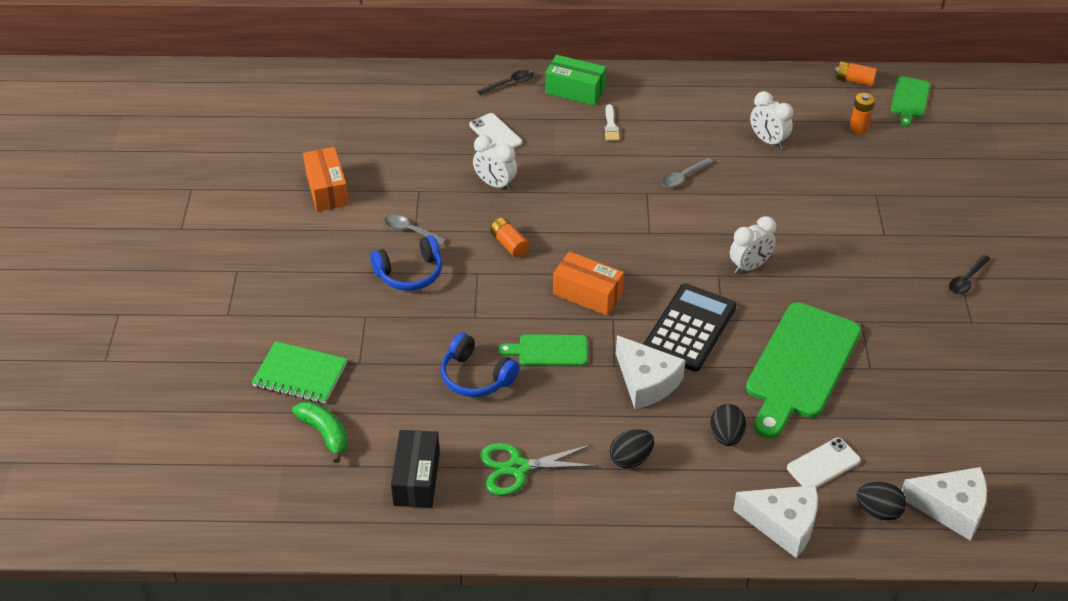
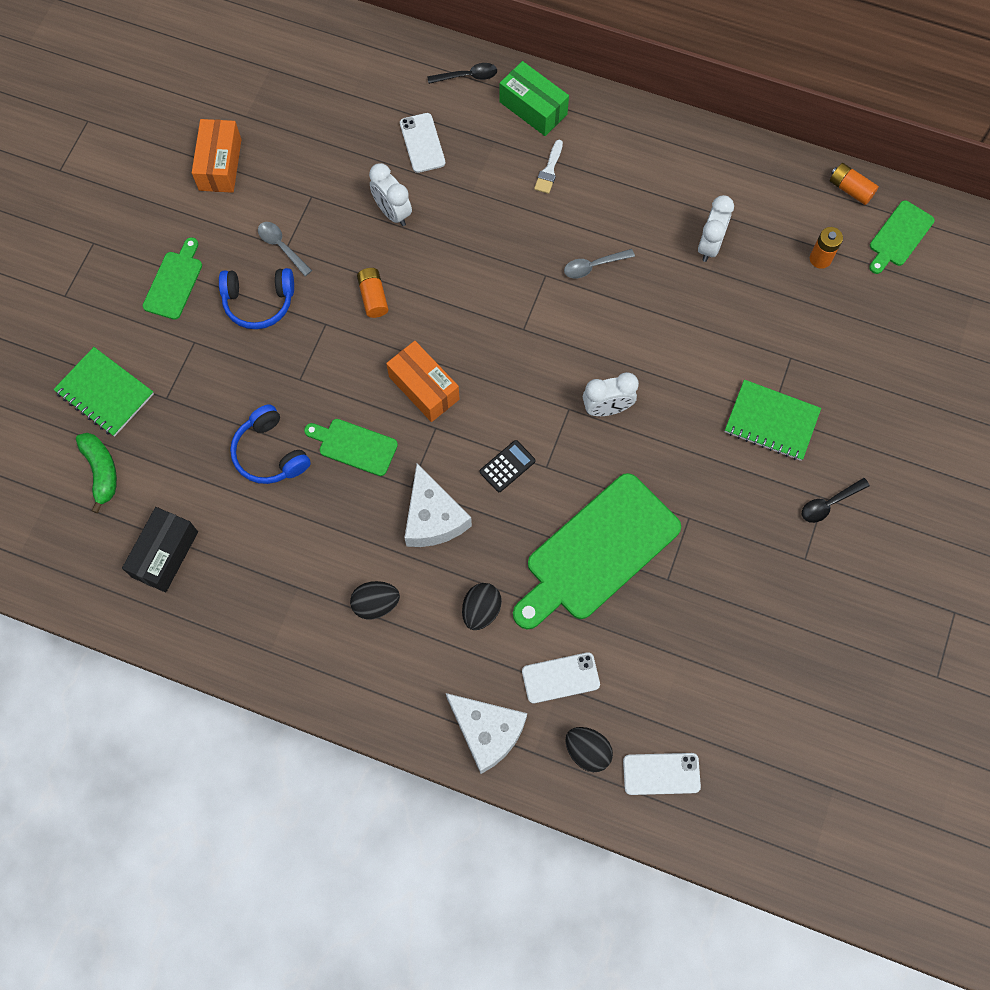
camera: 20 degrees right, 25 degrees up
(326, 279) = (174, 282): none -> green cutting board
(518, 468) = (264, 575): green scissors -> none
(690, 328) = (507, 466): black calculator -> black calculator, size x0.47
(768, 141) = (710, 245): white clock -> white clock turned 135 degrees counterclockwise
(887, 239) = (771, 422): none -> green notebook
(951, 508) = (661, 774): white cheese -> white phone

